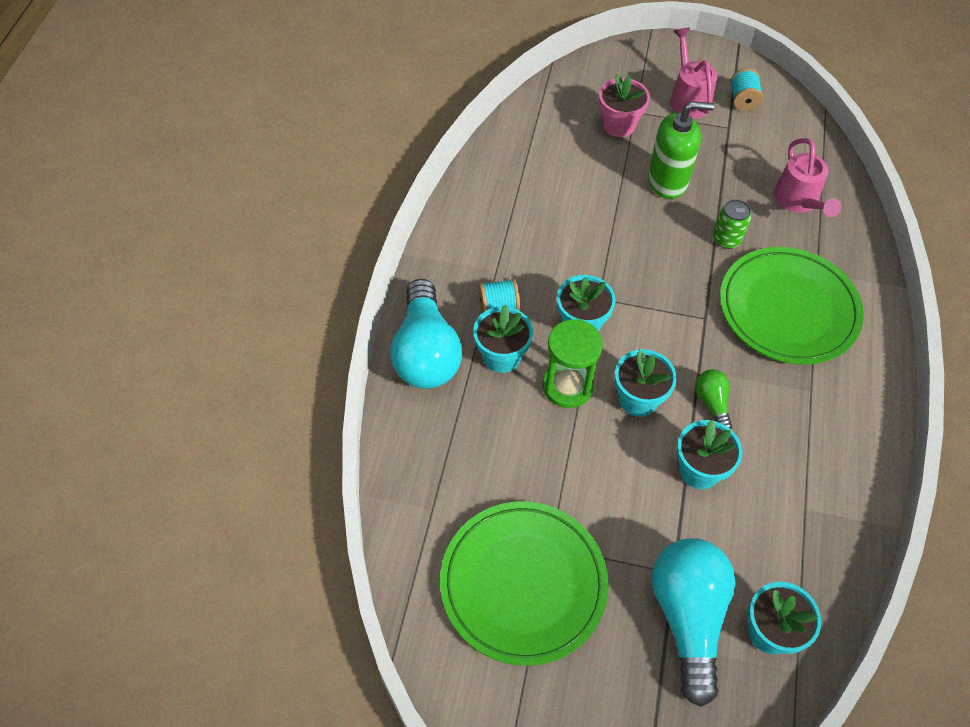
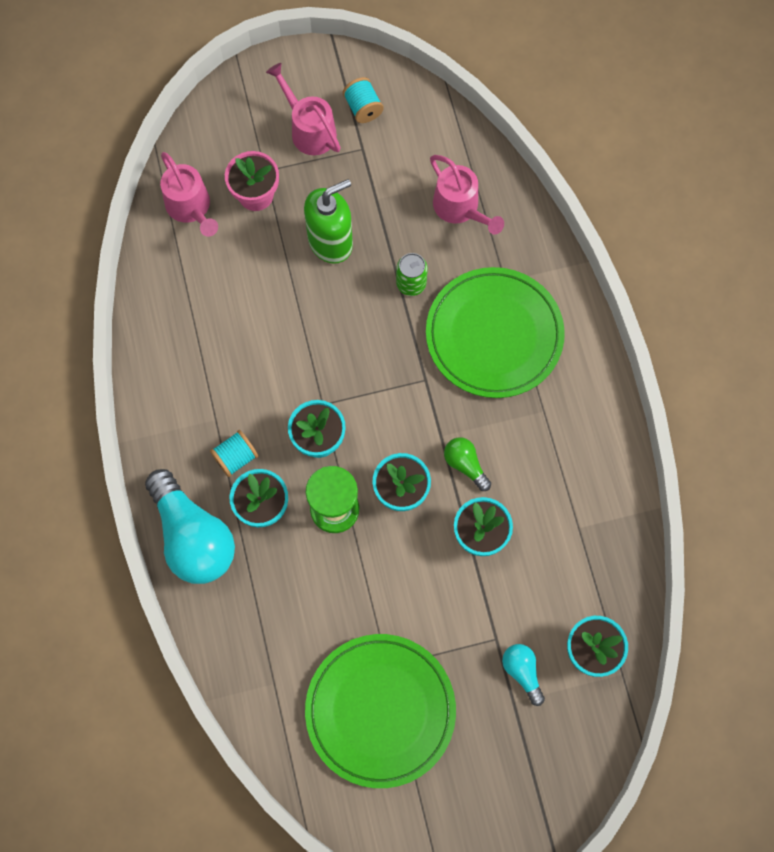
camera: 25 degrees left, 15 degrees up
(558, 114) = (191, 208): none -> pink watering can
(687, 617) = (522, 672): turquoise light bulb -> turquoise light bulb, size x0.47

